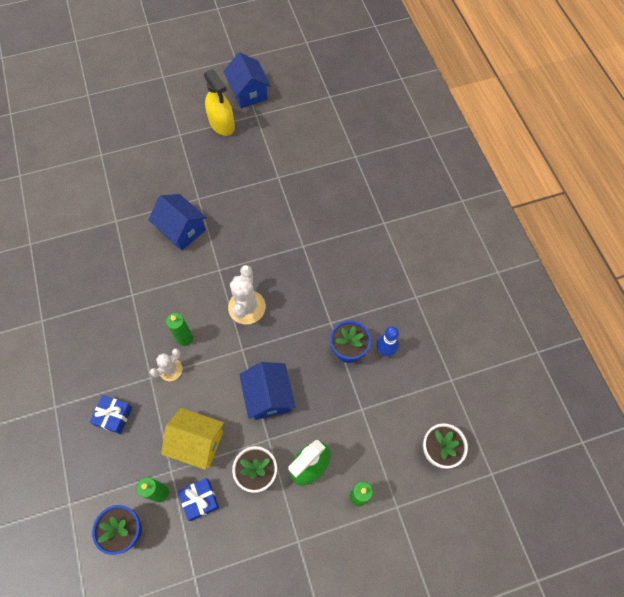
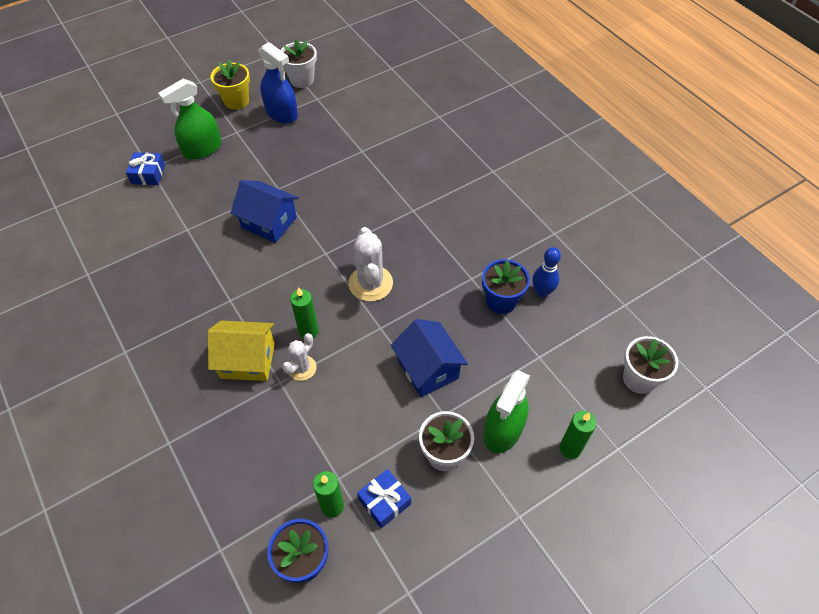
camera: 15 degrees left, 10 degrees down
(114, 416) = (247, 435): blue gift -> blue gift (148, 174)
(147, 146) = (202, 149): none -> green spray bottle
(188, 103) = (236, 101): none -> yellow flower pot
(197, 442) = (360, 438): yellow house -> yellow house (248, 360)
(222, 124) = (281, 113): yellow spray bottle -> blue spray bottle
(248, 93) = (302, 80): blue house -> white flower pot

